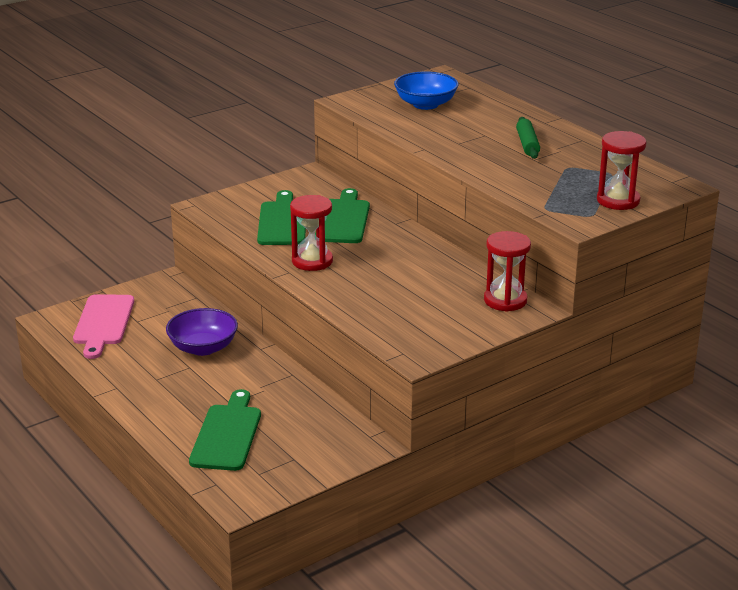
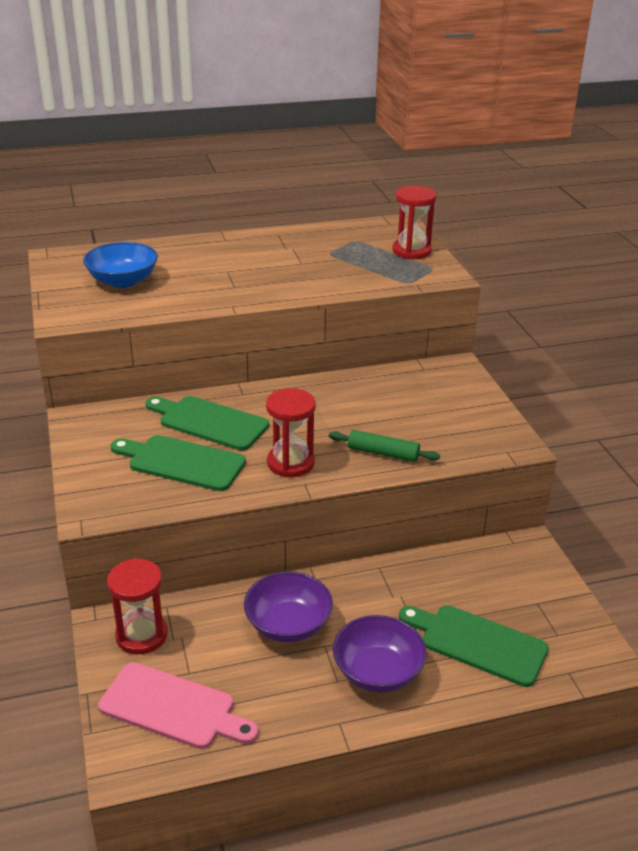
camera: 70 degrees left, 5 degrees up
(173, 394) = (377, 672): none -> purple bowl
(505, 300) = (434, 375): red hourglass -> red hourglass (141, 635)
(527, 144) = (266, 258): green rolling pin -> green rolling pin (383, 453)

